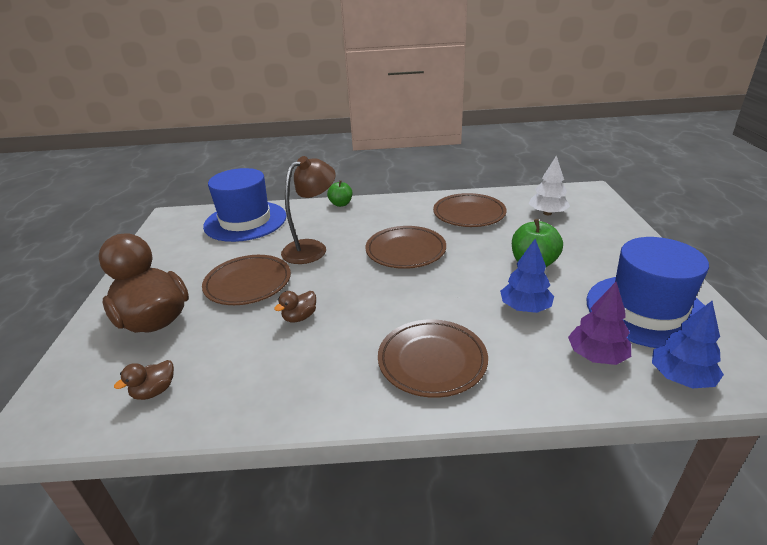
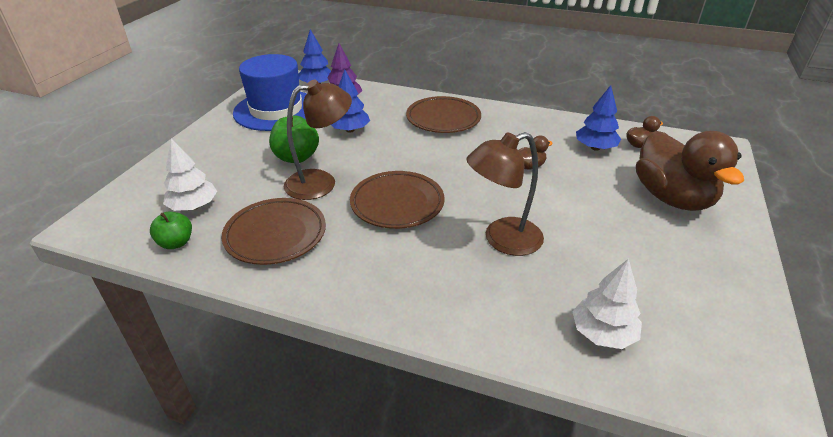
camera: 160 degrees left, 5 degrees up
(218, 368) = (595, 148): none -> blue tree
(245, 221) = (602, 333): blue hat -> white tree
(248, 283) = (581, 212): brown plate -> none
(341, 204) = (431, 324): green apple -> green apple (176, 243)
(483, 250) = (321, 182): none -> brown lamp

